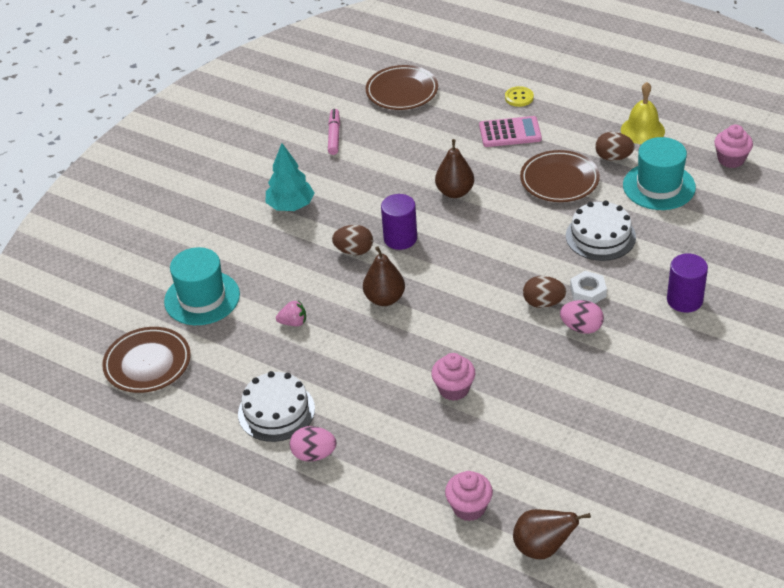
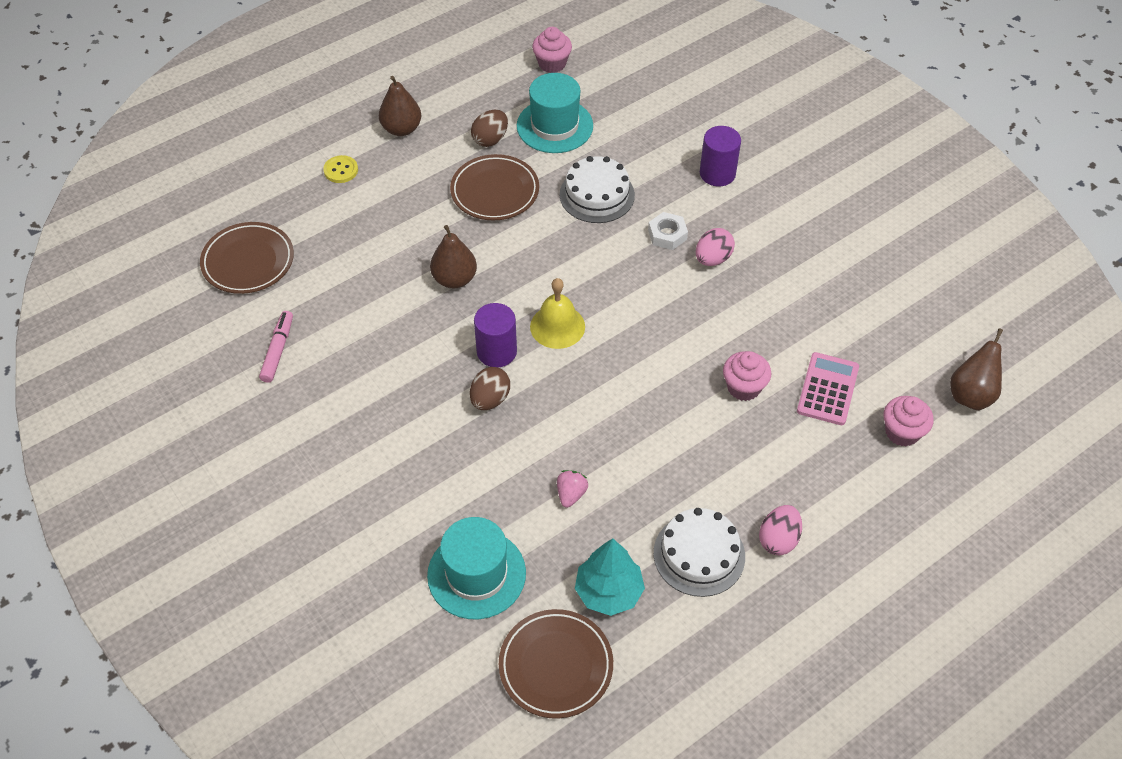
camera: 70 degrees left, 10 degrees up
(291, 206) = (373, 433): turquoise tree -> turquoise tree (609, 592)
(334, 136) = (278, 350): pink marker -> pink marker turned 75 degrees clockwise
(385, 299) = (582, 398): brown pear -> brown pear (401, 129)
(510, 132) = (392, 199): pink calculator -> pink calculator (827, 389)
(543, 303) = (663, 273): brown egg -> none
(642, 130) = (465, 103): yellow bell -> yellow bell (557, 326)

